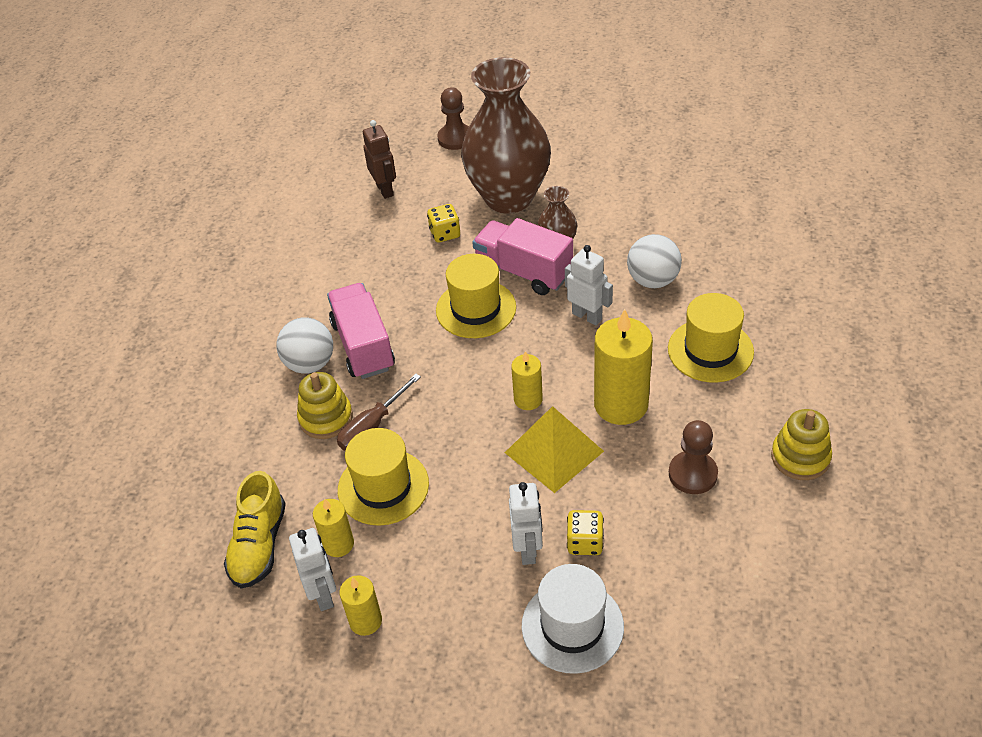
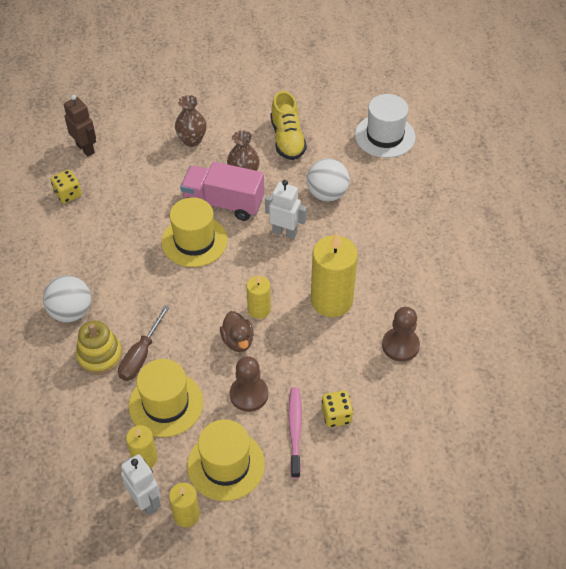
camera: 20 degrees left, 5 degrees up
(259, 545) = (79, 473): yellow shoe -> yellow shoe (287, 139)
(363, 346) = (111, 288): pink truck -> none
(445, 233) = (149, 180): yellow dice -> yellow dice (68, 194)
(455, 138) = (131, 94): brown pawn -> brown pawn (249, 394)
(491, 431) = (238, 341): none -> brown duck
(509, 197) = (192, 140): brown vase -> brown vase, size x0.44
(528, 549) = (295, 430): white robot -> pink toothbrush
(553, 452) = (291, 348): yellow pyramid -> none
(572, 626) = (346, 482): white hat -> white hat (385, 136)
(710, 350) = (386, 244): yellow hat -> yellow hat (226, 465)
(800, 457) = (473, 317): yellow stacking toy -> none

